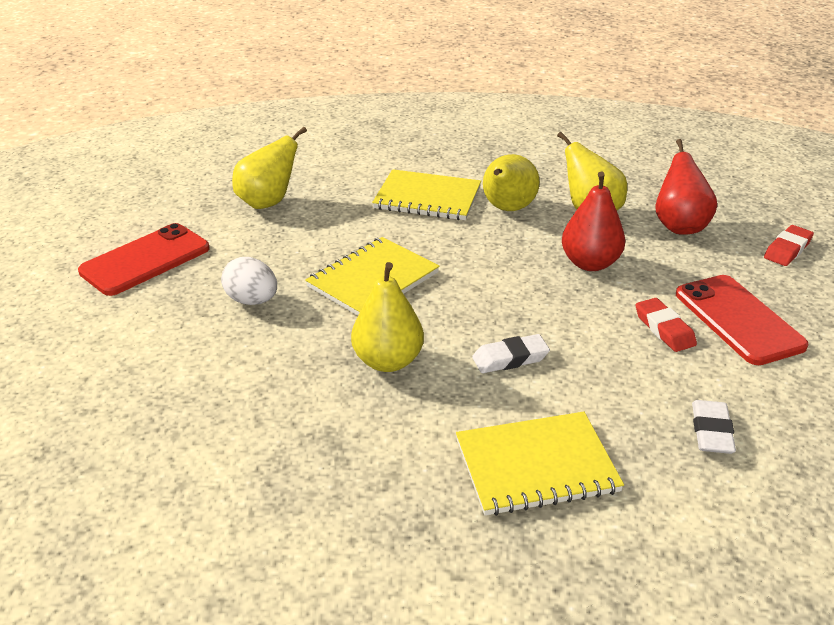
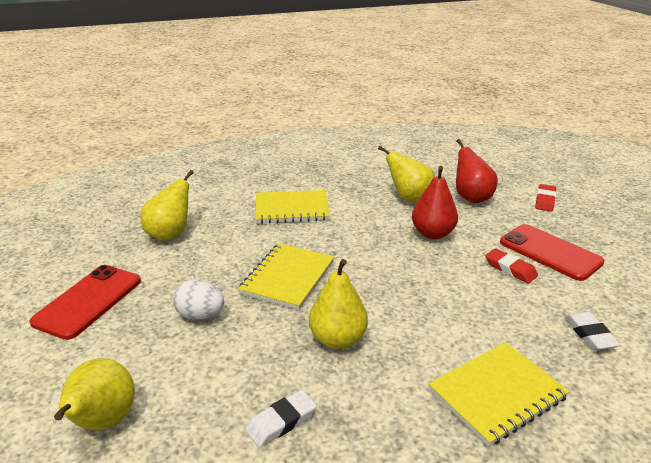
camera: 20 degrees left, 5 degrees down
(507, 209) = (353, 206): yellow pear -> yellow pear (102, 422)
(510, 358) = (424, 315): white eraser -> white eraser (281, 422)

